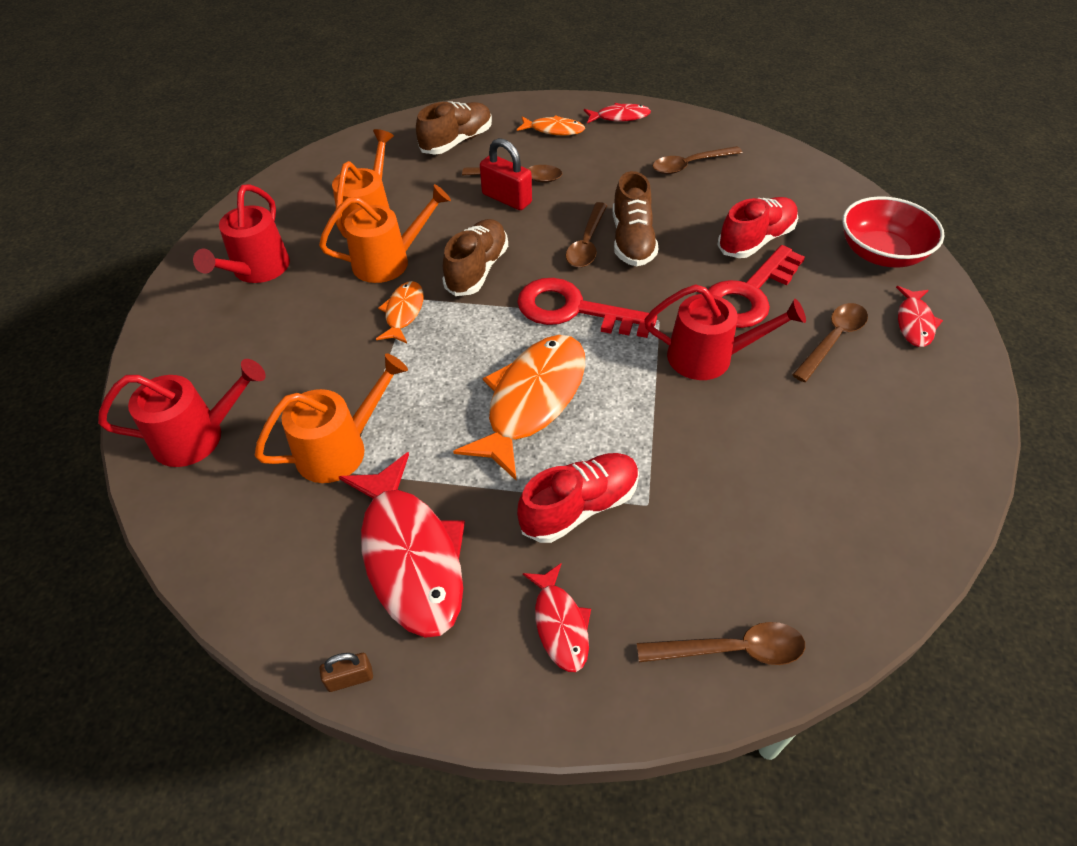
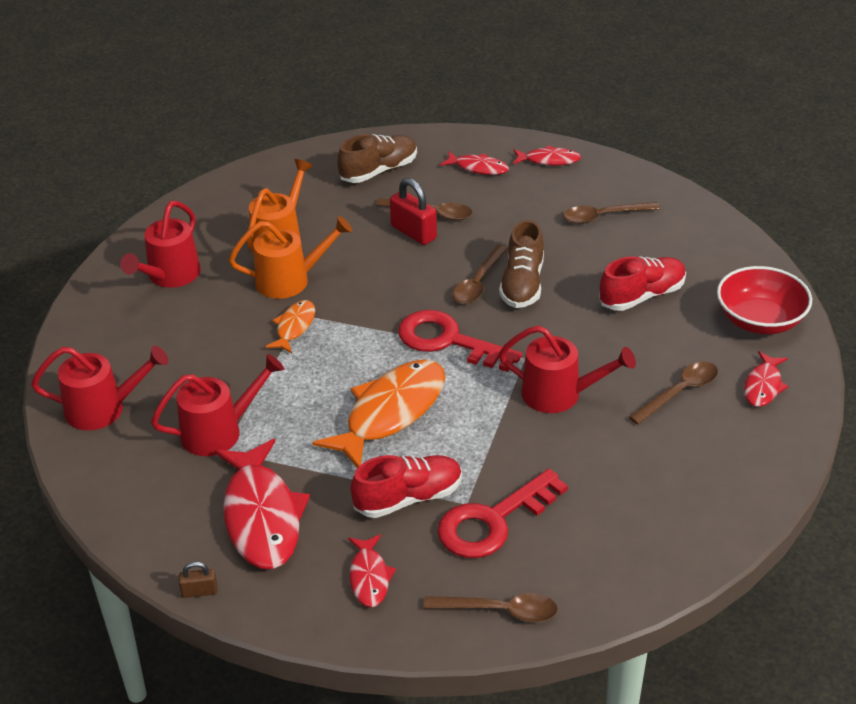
camera: 10 degrees right, 10 degrees down
(341, 448) = (220, 431): orange watering can -> red watering can
(477, 269) = (369, 296): brown shoe -> none
(554, 130) = (478, 168): orange fish -> red fish
(748, 294) = (616, 344): red key -> red key (493, 521)

